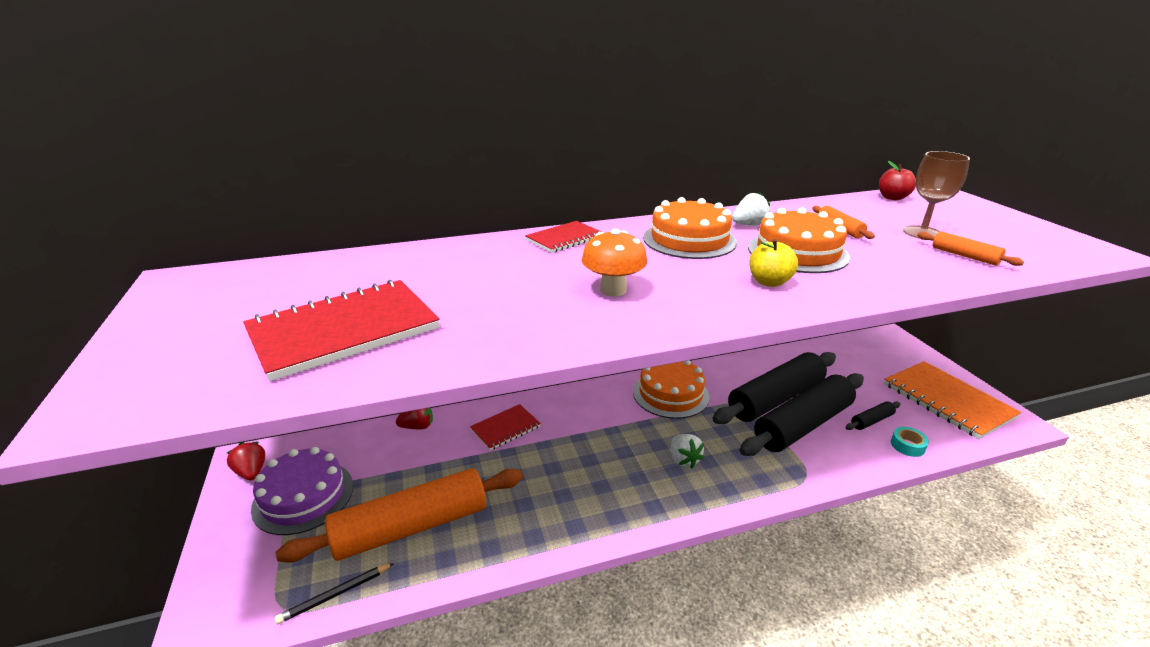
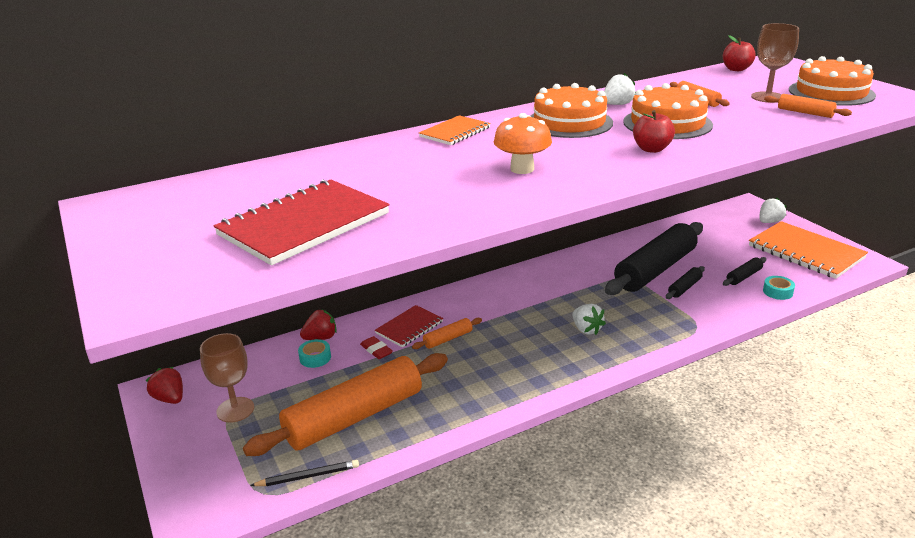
camera: 10 degrees left, 0 degrees up
(303, 496) = (235, 410): purple cake -> brown goblet
(335, 595) = (308, 476): black pencil -> black pencil turned 150 degrees counterclockwise
(403, 448) = (315, 358): none -> turquoise tape
(464, 449) = (376, 350): none -> red eraser
(538, 448) = (448, 339): none -> orange rolling pin
(564, 238) = (455, 132): red notebook -> orange notebook
(670, 394) = (557, 278): orange cake -> orange cake (831, 92)
(769, 282) = (651, 149): yellow apple -> red apple
(802, 425) = (684, 287): black rolling pin -> black rolling pin, size x0.41
(911, 359) = (769, 222): none -> white strawberry

